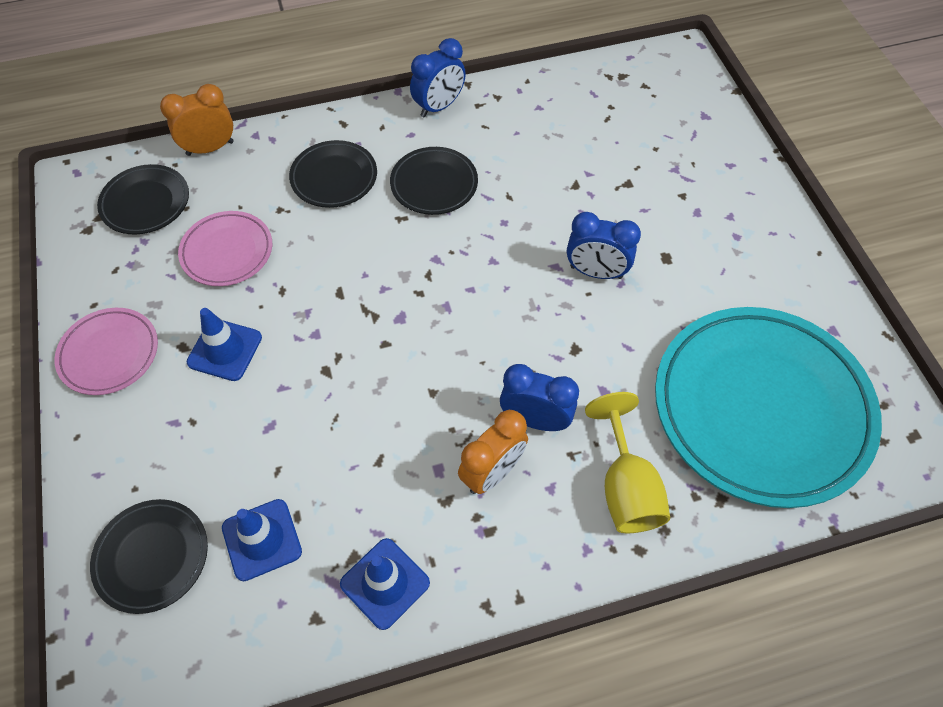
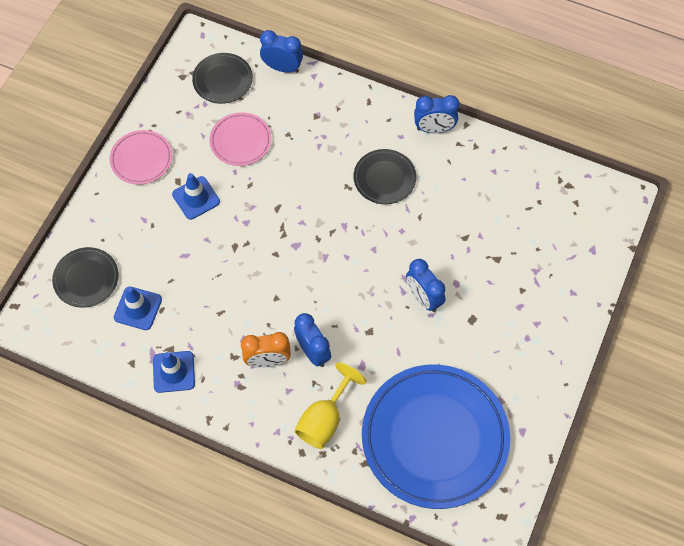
camera: 40 degrees right, 5 degrees up
(210, 148) = (282, 67): orange clock -> blue clock
(334, 177) = (333, 135): black plate -> none
(761, 408) = (434, 438): turquoise plate -> blue plate

